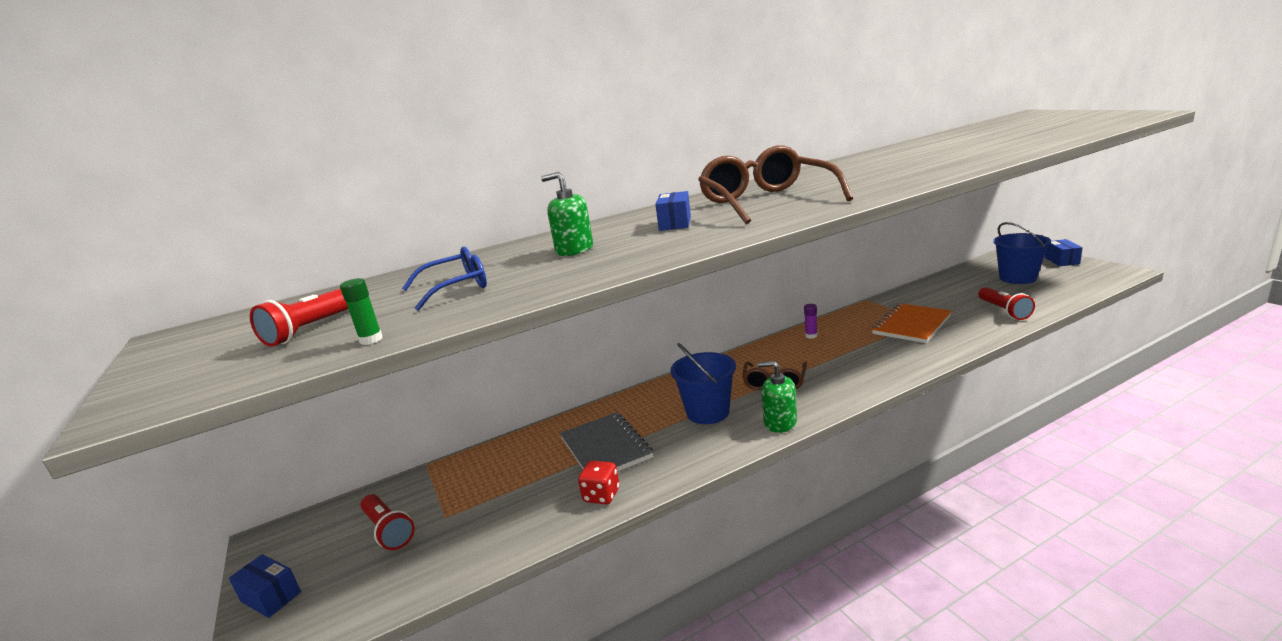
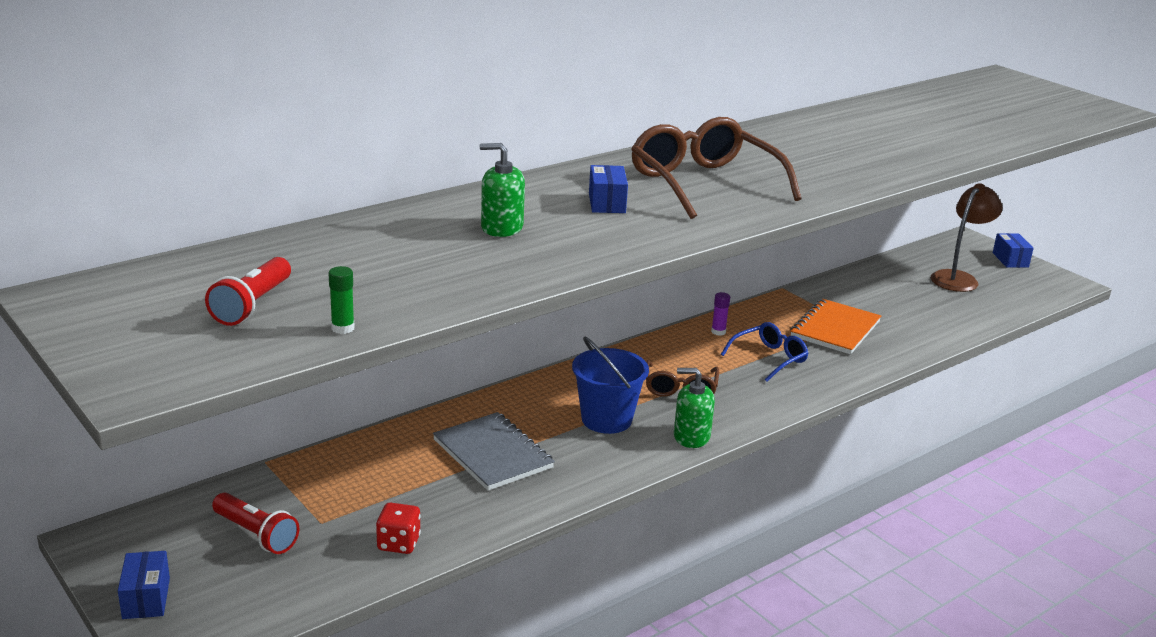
camera: 15 degrees left, 5 degrees up
(271, 597) = (146, 598): blue box -> blue box turned 60 degrees clockwise
(456, 288) = (389, 267): blue glasses -> blue glasses (769, 358)
(601, 495) = (503, 506): red dice -> red dice (398, 543)
(1004, 311) = (937, 321): red flashlight -> none
(1017, 278) = (958, 278): blue bucket -> brown lamp

